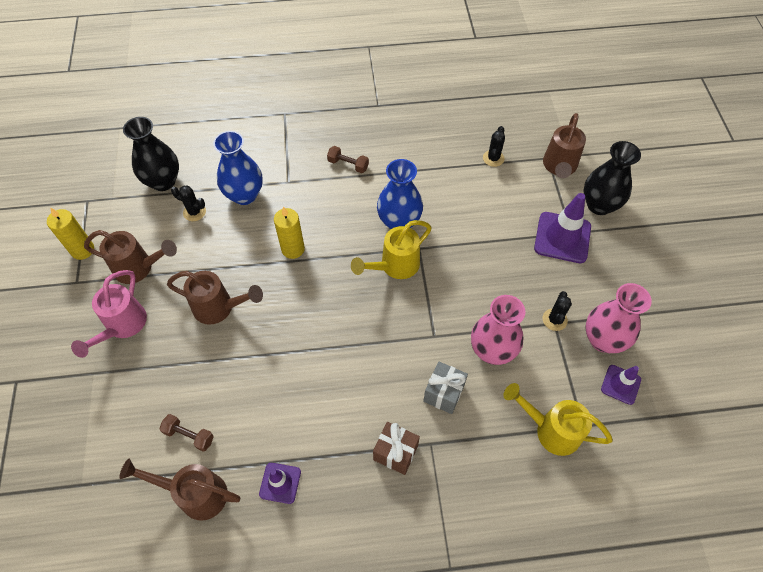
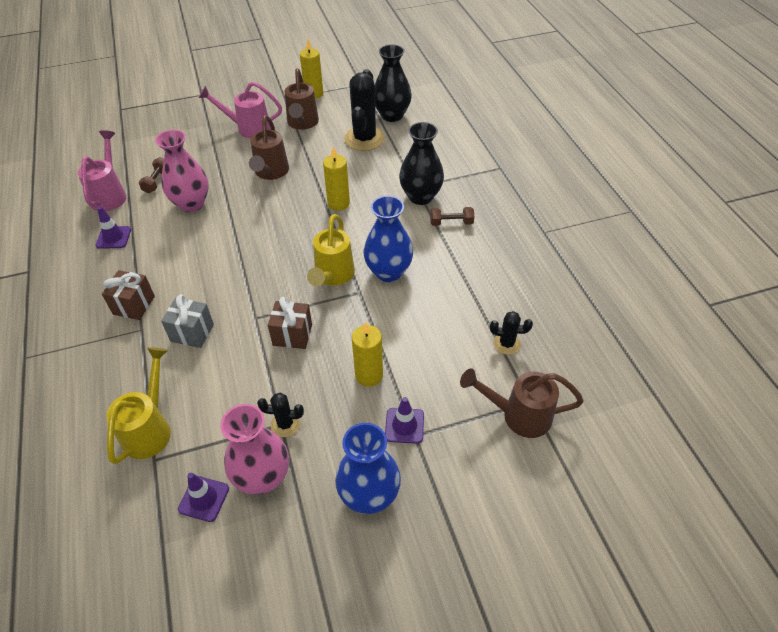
camera: 80 degrees right, 10 degrees down
(194, 212) = (364, 139): black cactus -> black cactus, size x2.00
(195, 494) = (110, 194): brown watering can -> pink watering can
(244, 195) = (391, 163): blue vase -> blue vase (369, 495)
(348, 165) = (451, 223): brown dumbbell -> brown dumbbell turned 75 degrees clockwise
(394, 266) = (332, 276): yellow watering can -> yellow watering can turned 120 degrees counterclockwise
(460, 306) = (292, 335): none -> brown gift
(492, 350) = (241, 368): pink vase -> pink vase (191, 204)
(512, 254) = (369, 375): none -> yellow candle
(562, 237) = (404, 425): purple traffic cone -> purple traffic cone, size x0.57
(599, 205) = (469, 467): black vase -> black vase (420, 196)

